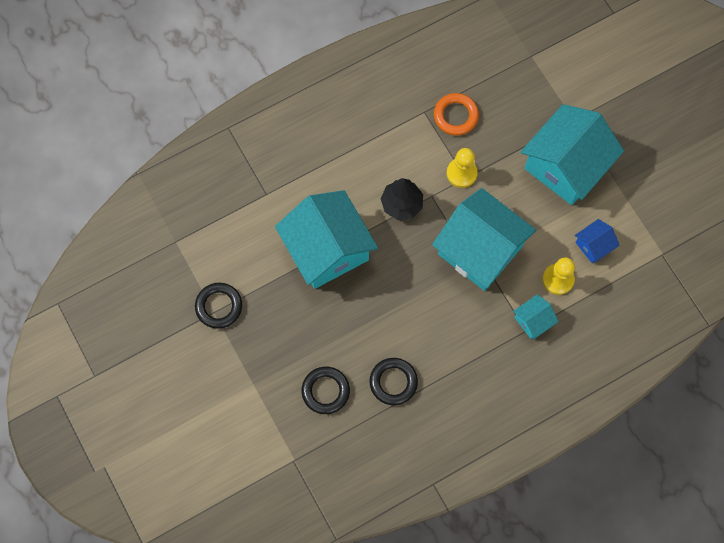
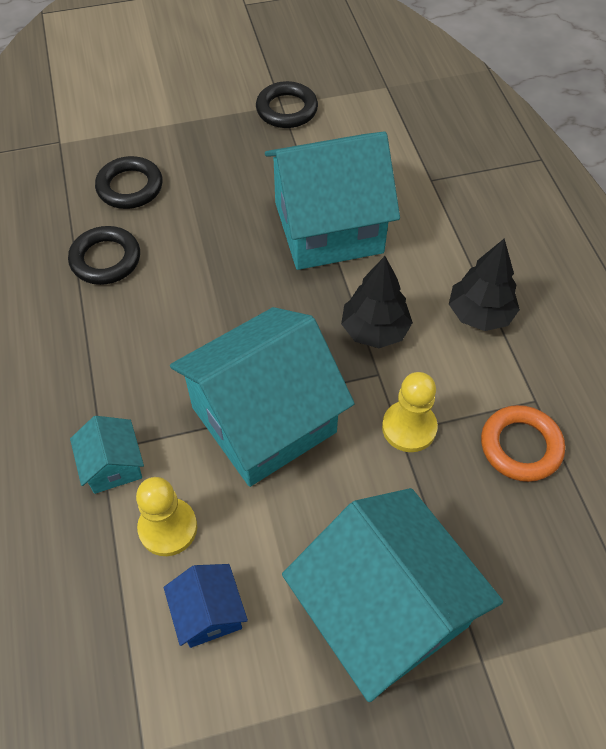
camera: 105 degrees right, 15 degrees down
(372, 148) = (480, 314): none -> black tree

